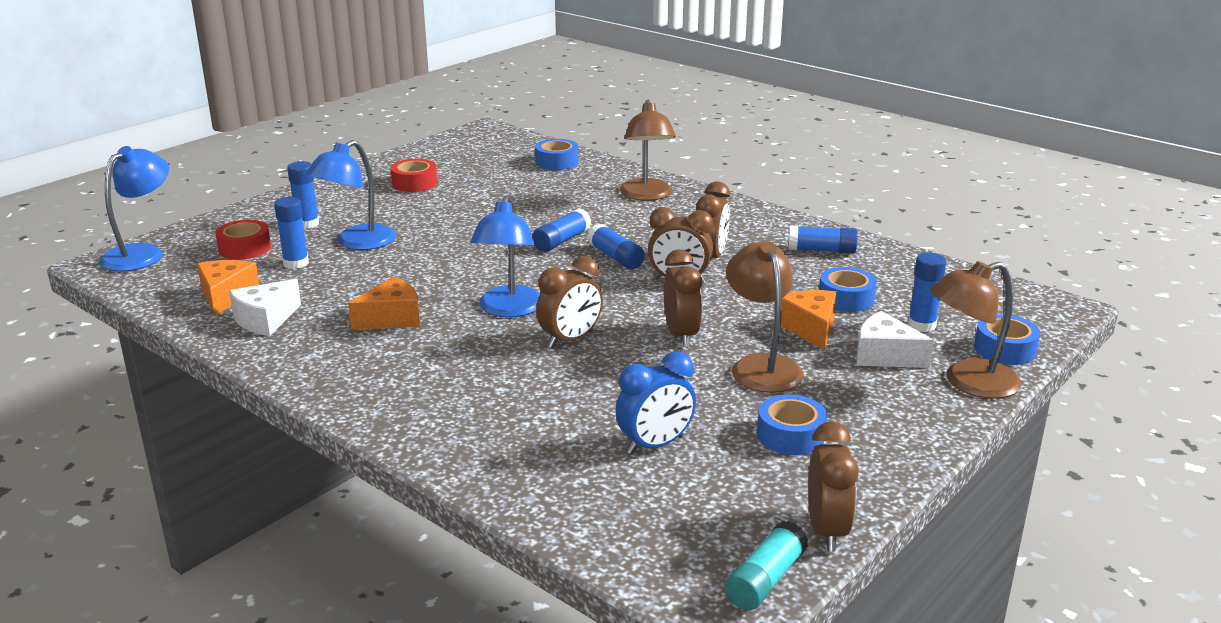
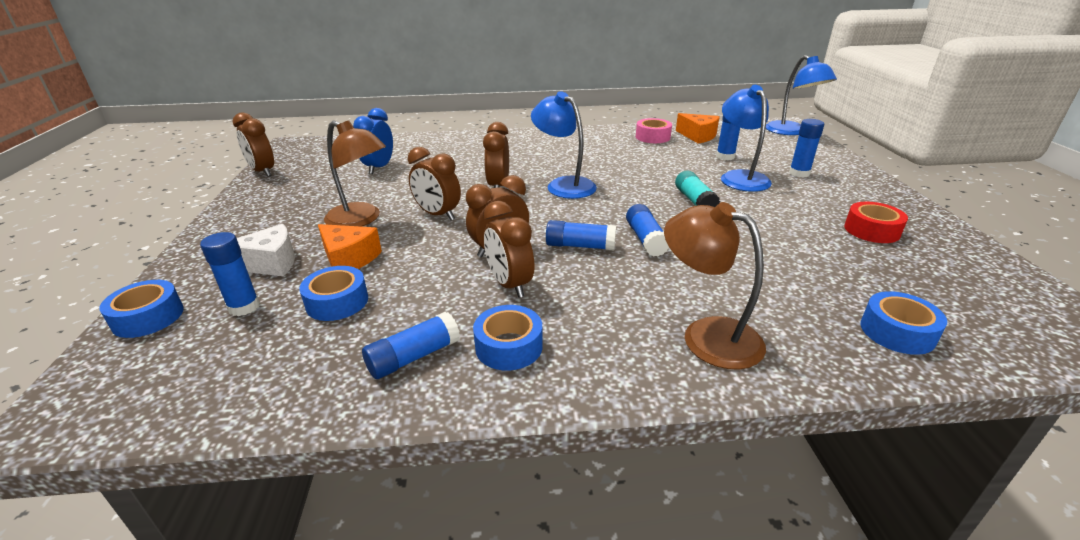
camera: 135 degrees right, 5 degrees up
(245, 248) = (769, 151): red tape -> none
(265, 320) = (652, 137): white cheese -> pink tape
(392, 318) = (606, 158): orange cheese -> none
(765, 580) = (282, 153): turquoise glue stick -> turquoise glue stick (694, 201)
(790, 435) = (309, 195): blue tape -> blue tape (509, 346)
(969, 383) = (187, 271): brown lamp -> none

